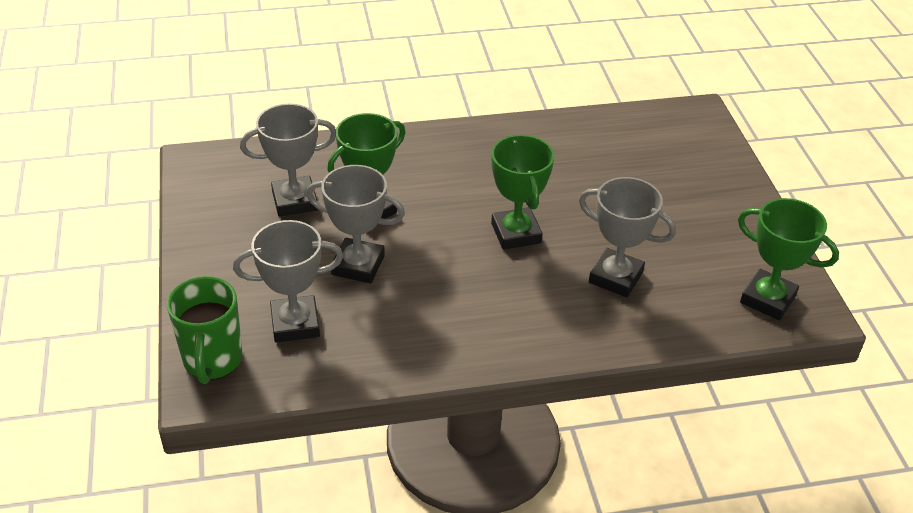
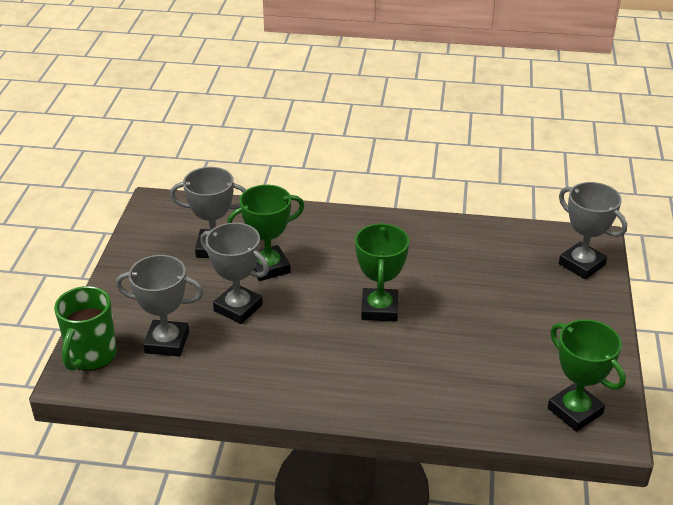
camera: 20 degrees right, 5 degrees down
(615, 277) = (446, 363): grey trophy -> grey trophy (581, 264)

